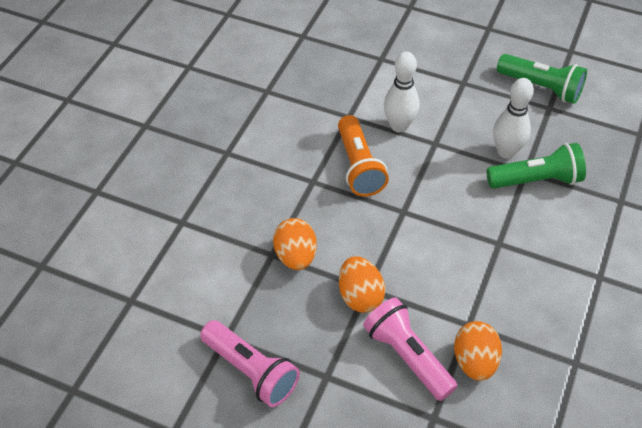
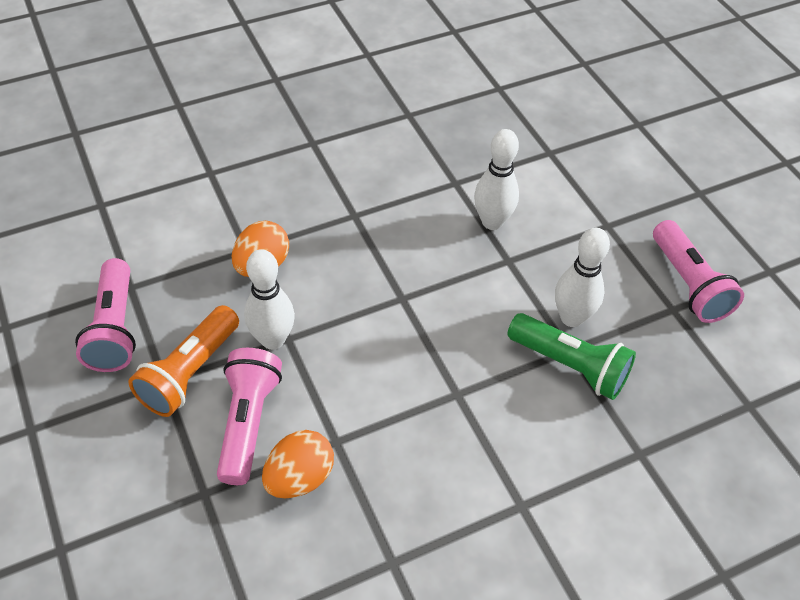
camera: 40 degrees right, 0 degrees up
(358, 166) = (410, 231): orange flashlight -> orange flashlight (190, 372)
(360, 296) = (273, 340): orange egg -> white bowling pin
(541, 87) = (688, 284): green flashlight -> pink flashlight

